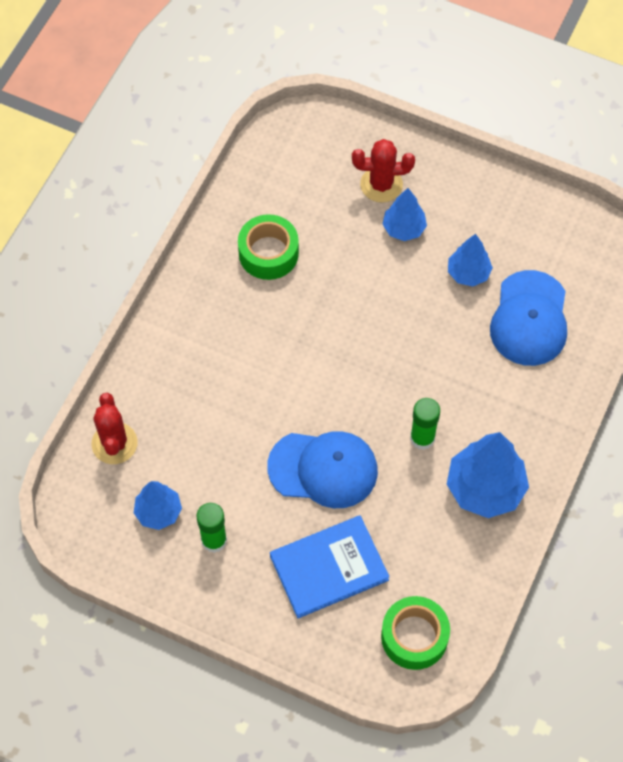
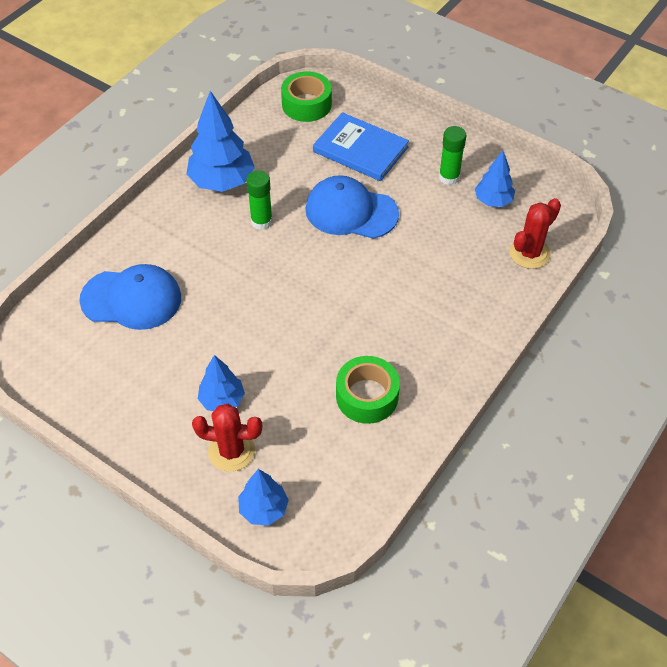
camera: 170 degrees left, 10 degrees down
(114, 443) = (529, 253): red cactus -> red cactus turned 45 degrees clockwise
(329, 568) = (360, 149): blue book -> blue book turned 45 degrees clockwise
(468, 273) = (173, 347): blue tree -> blue tree (263, 509)
(529, 319) = (131, 299): blue cap -> blue cap turned 75 degrees clockwise

